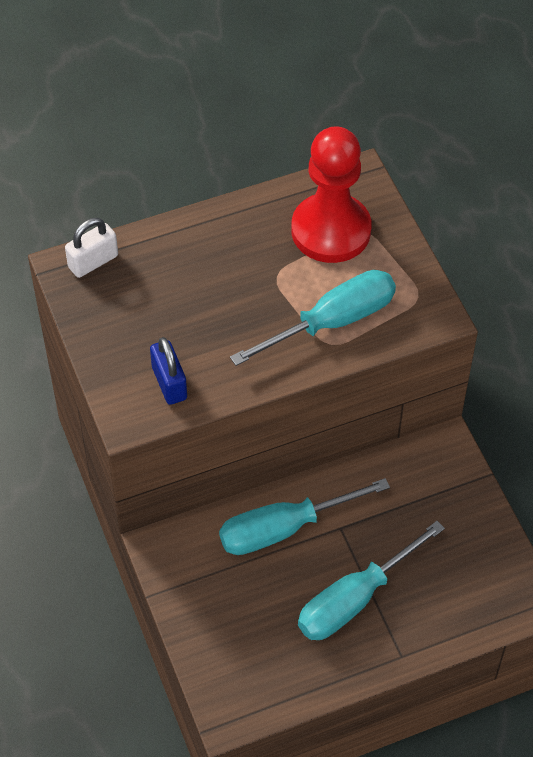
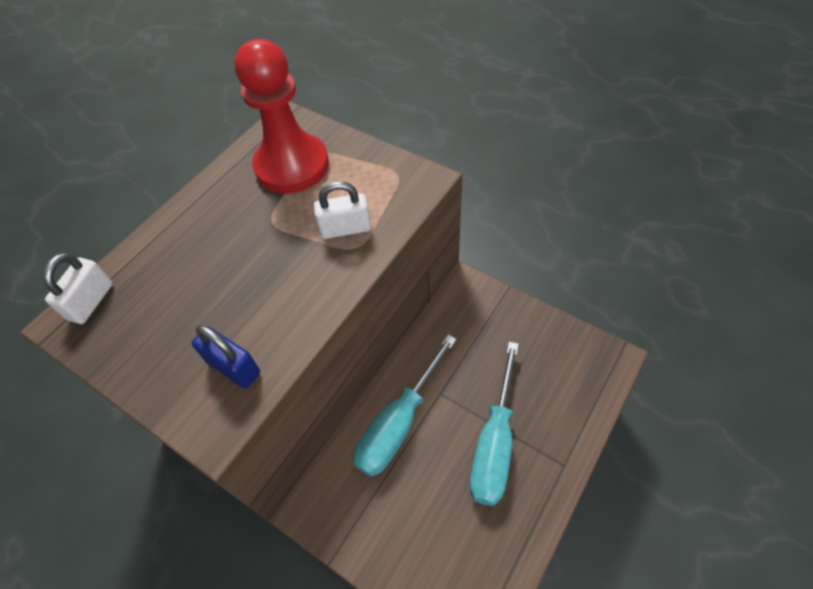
camera: 30 degrees left, 0 degrees up
(333, 321) = (345, 228): turquoise screwdriver -> white padlock

